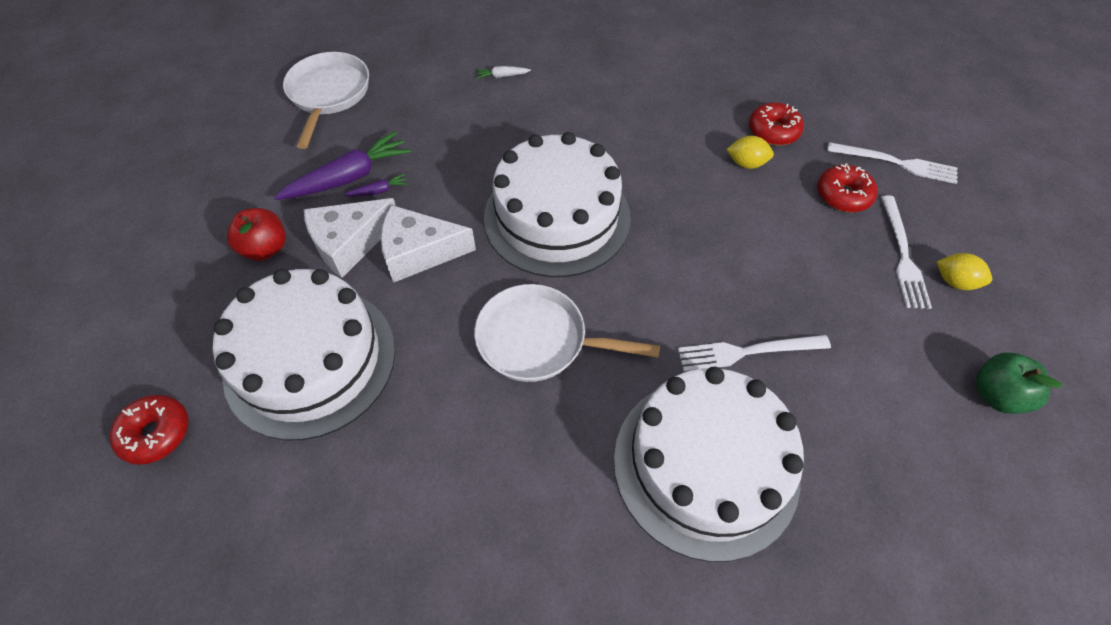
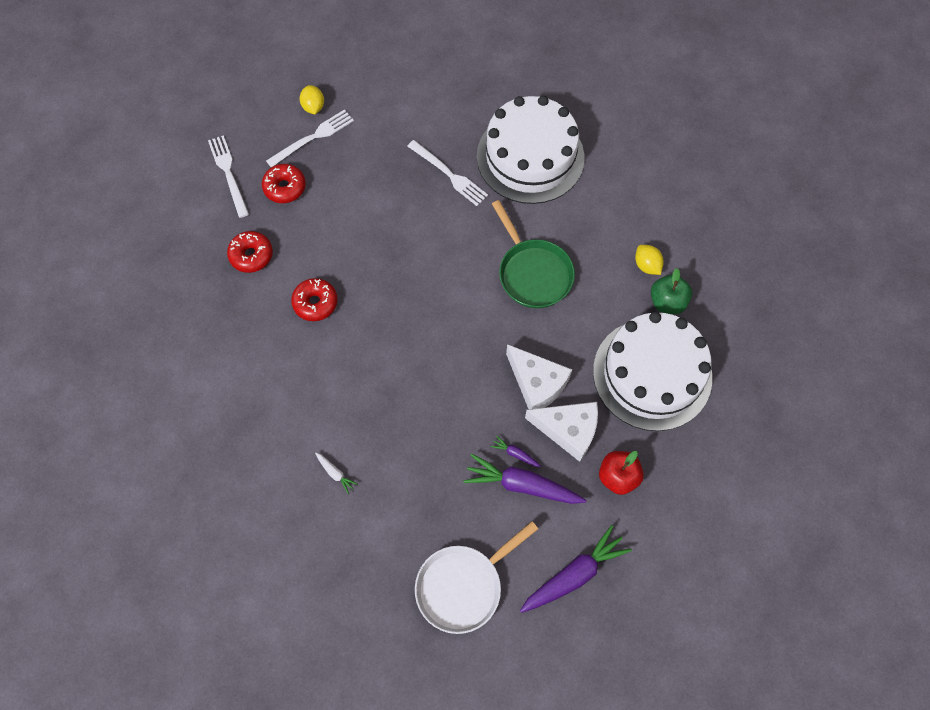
camera: 130 degrees left, 10 degrees up
(156, 433) = (756, 407): red donut -> red donut (315, 303)
(244, 161) = (574, 574): none -> purple carrot
(539, 340) = (533, 273): white pan -> green pan
(557, 217) = (440, 328): white cake -> none
(746, 163) = (298, 253): yellow lemon -> yellow lemon (647, 265)
(996, 395) = (380, 64): green apple -> green apple (667, 302)

